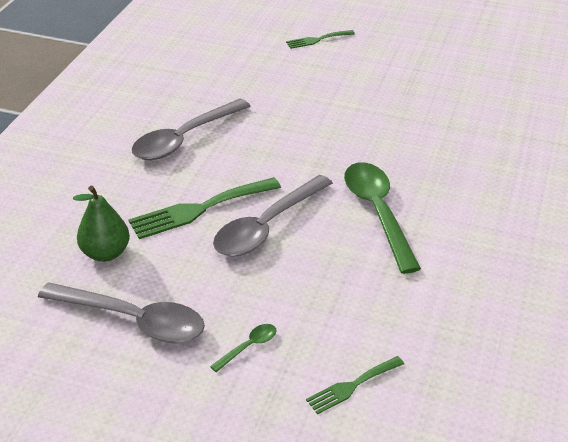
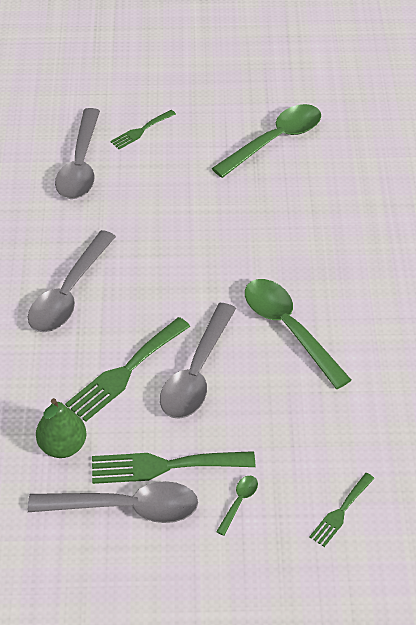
camera: 20 degrees left, 10 degrees up
(192, 295) = (164, 466): none -> green fork
(250, 52) = (80, 165): none -> grey spoon
(437, 69) = (274, 140): none -> green spoon

